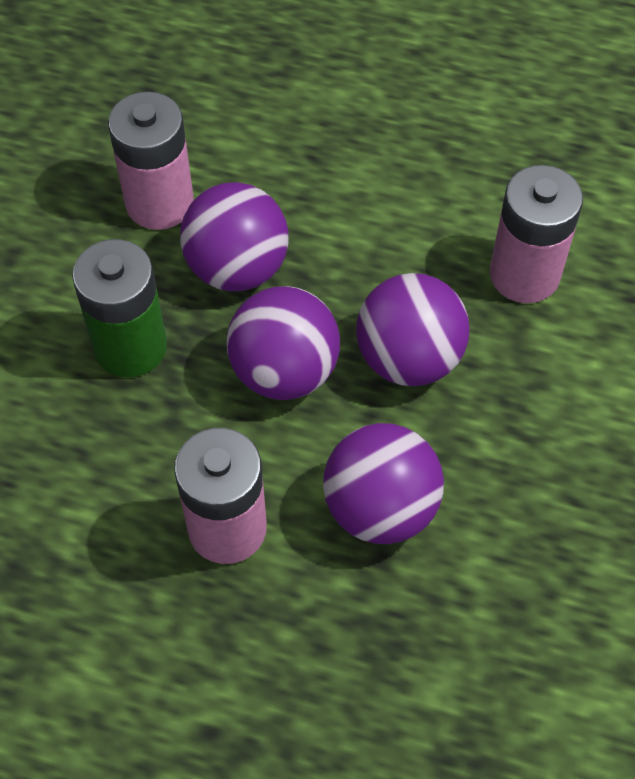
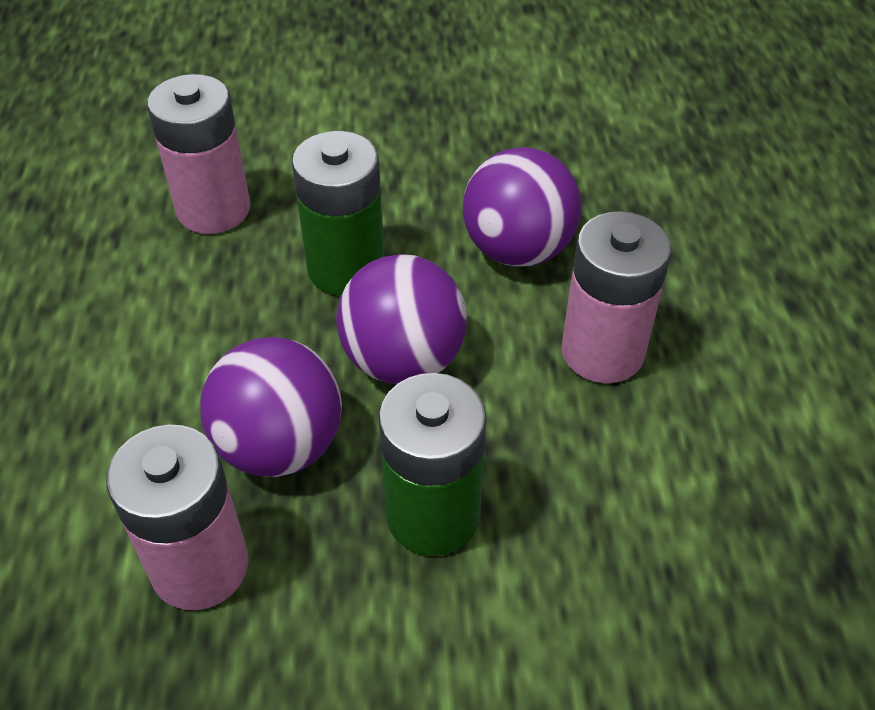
camera: 110 degrees left, 10 degrees down
(409, 358) = (346, 268): purple ball -> green battery

